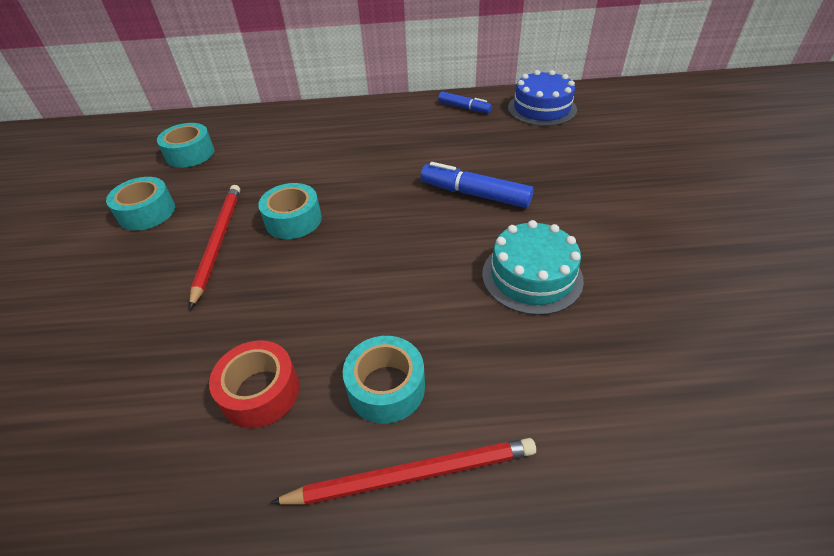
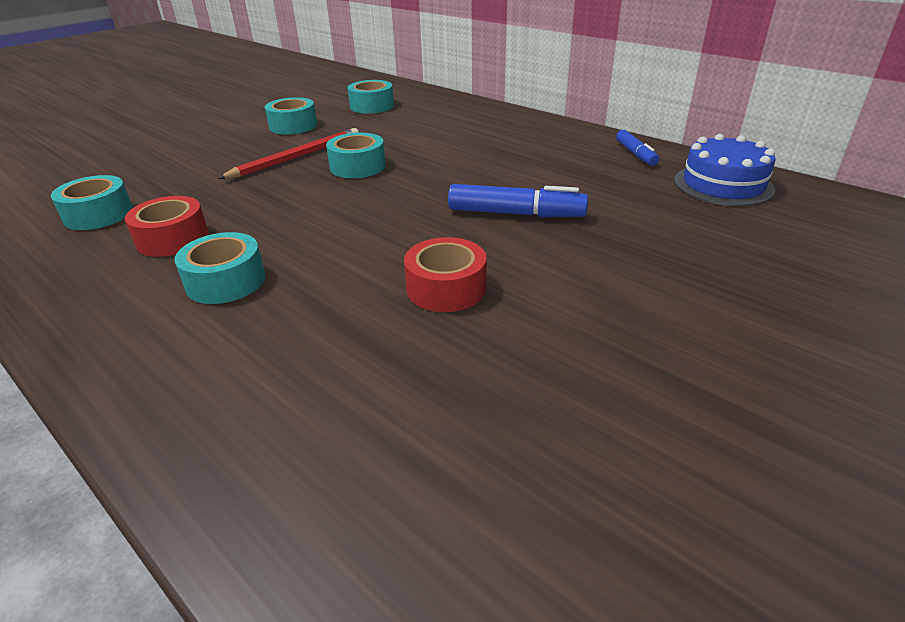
camera: 45 degrees right, 10 degrees down
(119, 432) = (98, 214): none -> turquoise tape
(413, 474) = (148, 332): red pencil -> none
(475, 194) = (516, 214): blue marker -> blue marker turned 120 degrees clockwise
(532, 276) = (446, 288): turquoise cake -> red tape

